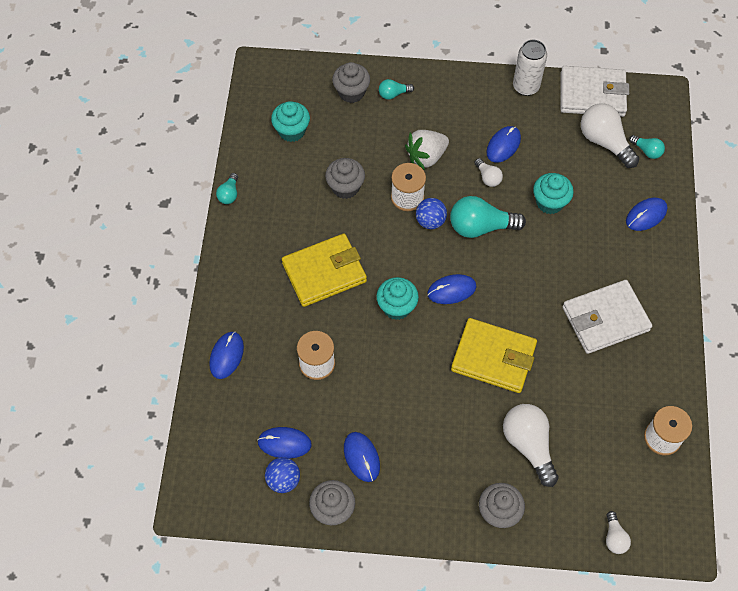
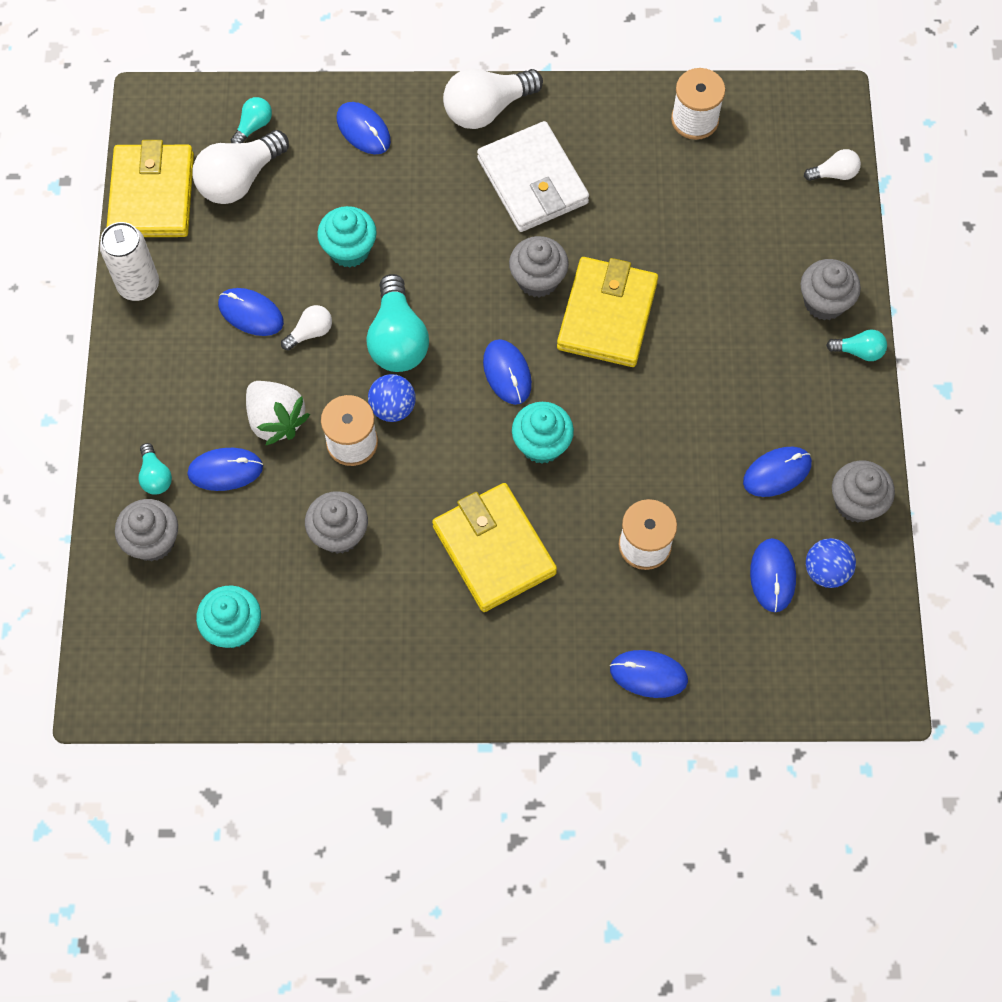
camera: 95 degrees left, 5 degrees up
(229, 194) = (362, 711): turquoise light bulb -> turquoise light bulb (859, 351)
(394, 129) = (225, 470): none -> blue mouse
(524, 315) = (538, 279): none -> grey cupcake
(528, 445) = (728, 270): white light bulb -> white light bulb (487, 109)
(592, 94) = (152, 195): white wallet -> yellow wallet

